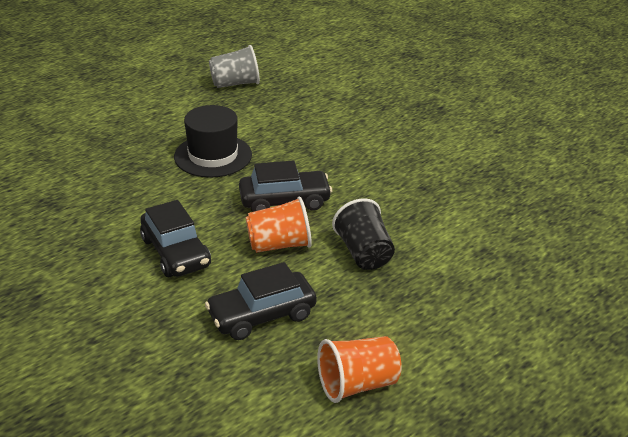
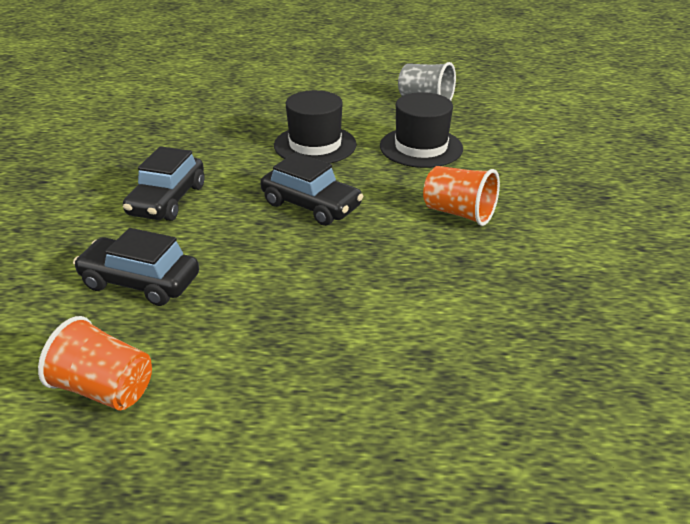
camera: 45 degrees right, 0 degrees up
(279, 245) = (247, 236): orange cup -> orange cup (459, 213)
(289, 123) = (421, 147): none -> black hat
(364, 253) = (303, 284): black cup -> none

